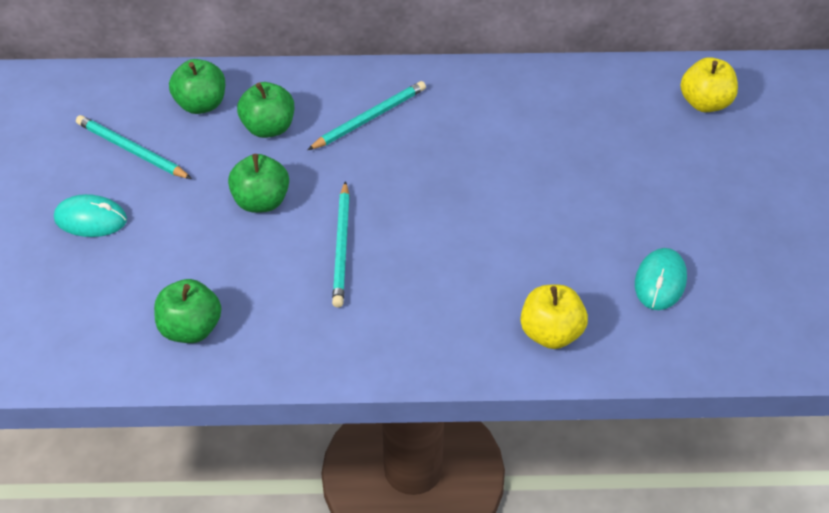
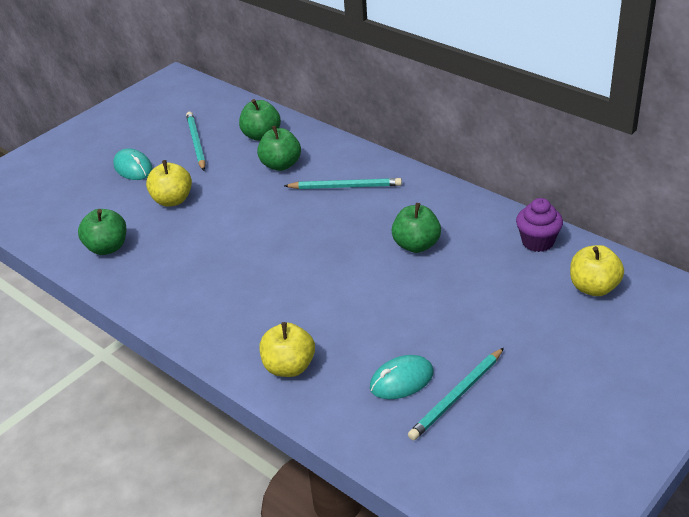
camera: 45 degrees right, 10 degrees down
(195, 232) = (172, 200): none -> yellow apple
(261, 201) = (225, 202): green apple -> green apple (416, 245)
(342, 247) = (236, 249): turquoise pencil -> turquoise pencil (457, 396)
(613, 84) = (537, 242): none -> purple cupcake

